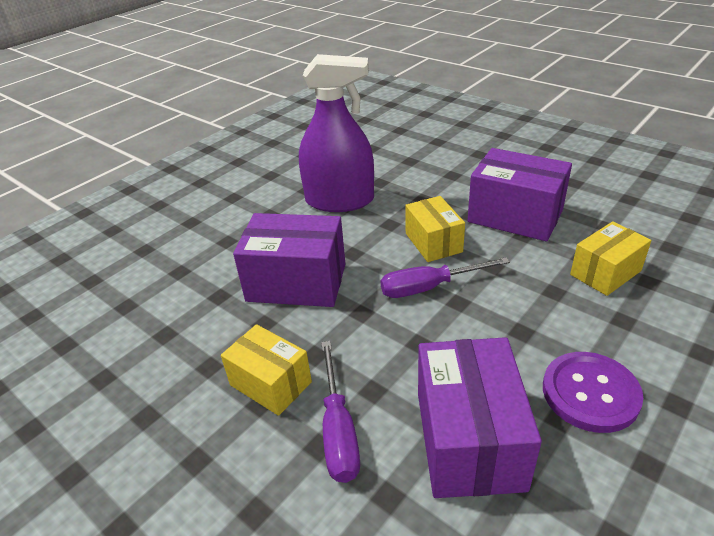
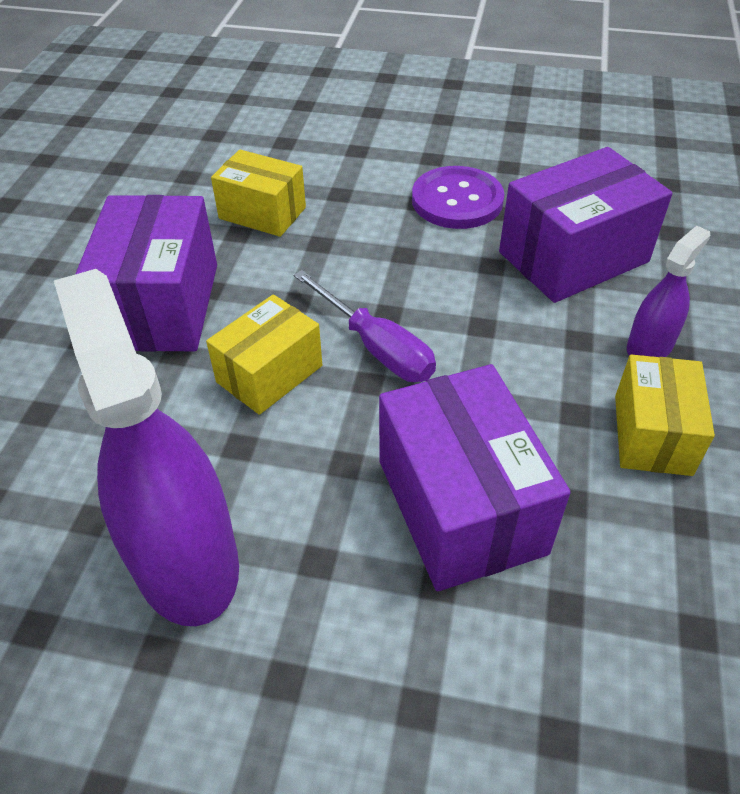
camera: 120 degrees left, 10 degrees up
(338, 430) = (649, 346): purple screwdriver -> purple spray bottle

